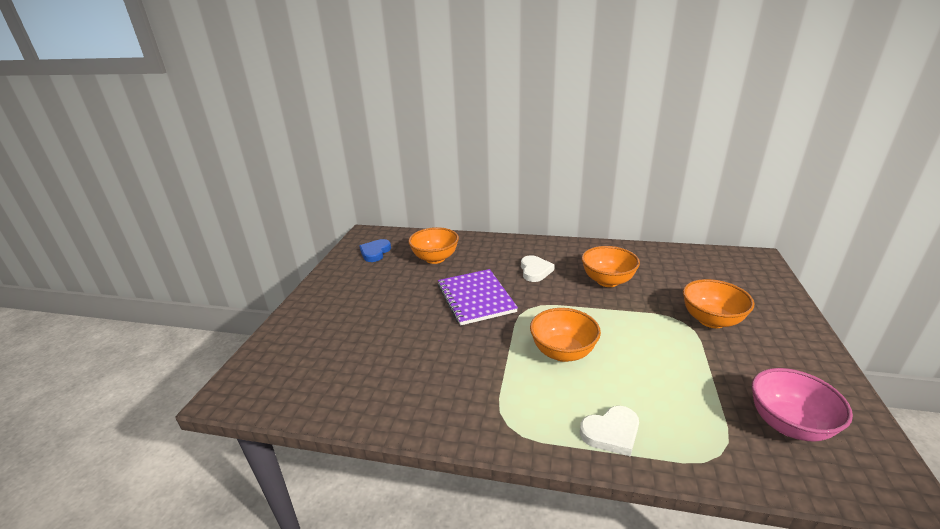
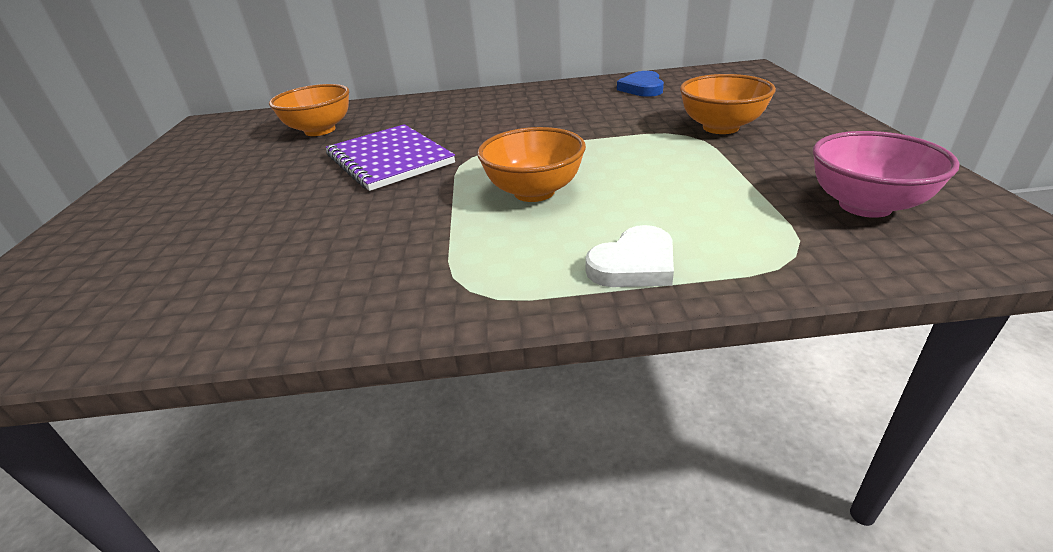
camera: 15 degrees left, 5 degrees up
(375, 252) = (222, 138): blue heart -> blue heart (642, 88)
(535, 271) = (471, 120): white heart -> none
(607, 281) = (574, 114): orange bowl -> none

